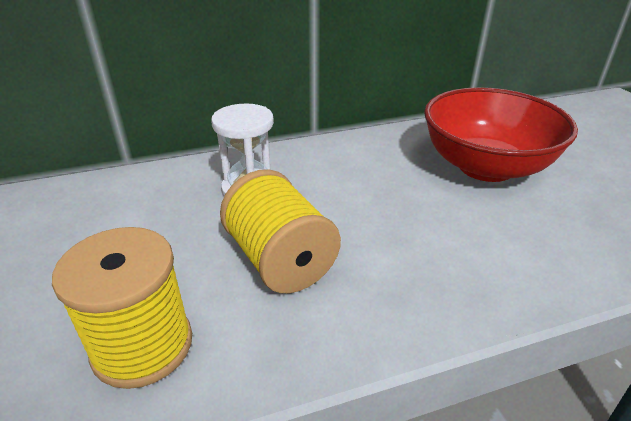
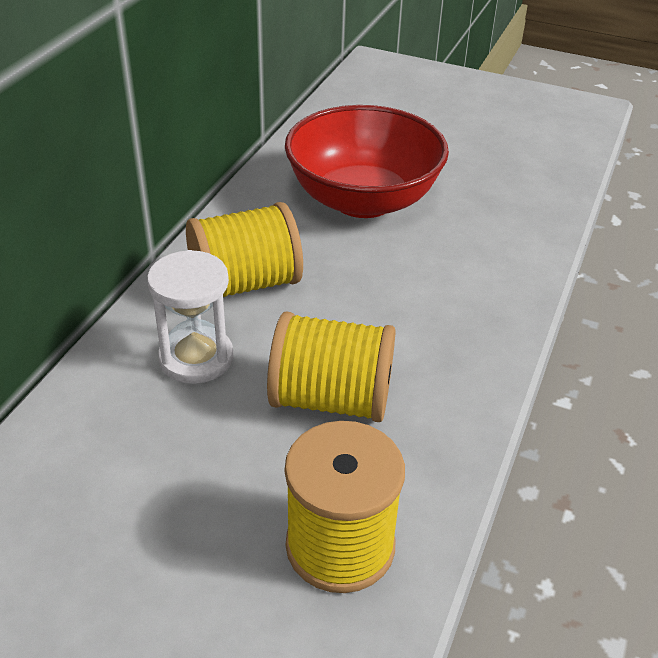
camera: 50 degrees left, 5 degrees up
(335, 170) = (245, 284): none -> yellow spool

